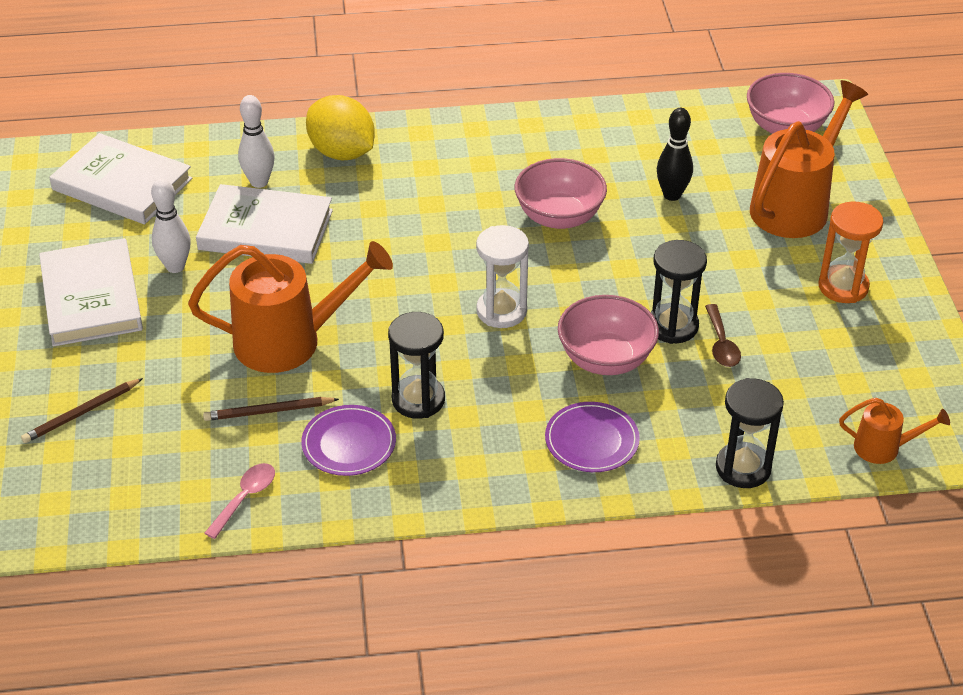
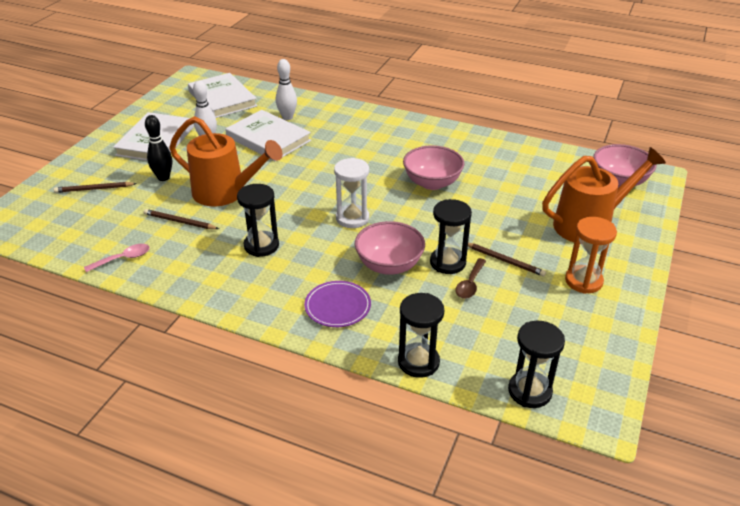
camera: 30 degrees right, 5 degrees down
(342, 152) = (342, 117): yellow lemon -> none
(349, 443) = (202, 253): purple plate -> none
(672, 195) = (512, 193): black bowling pin -> black bowling pin (163, 177)
(736, 296) = (504, 260): none -> brown pencil
(884, 448) = (529, 391): orange watering can -> black hourglass

